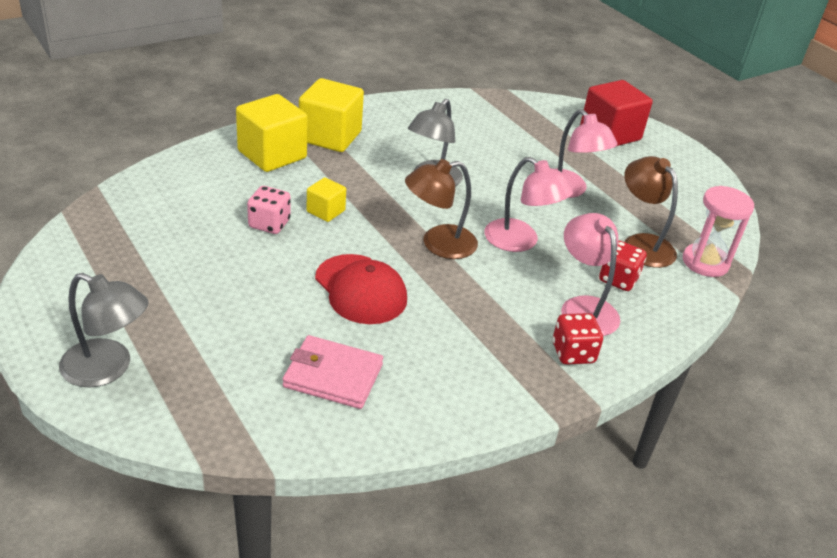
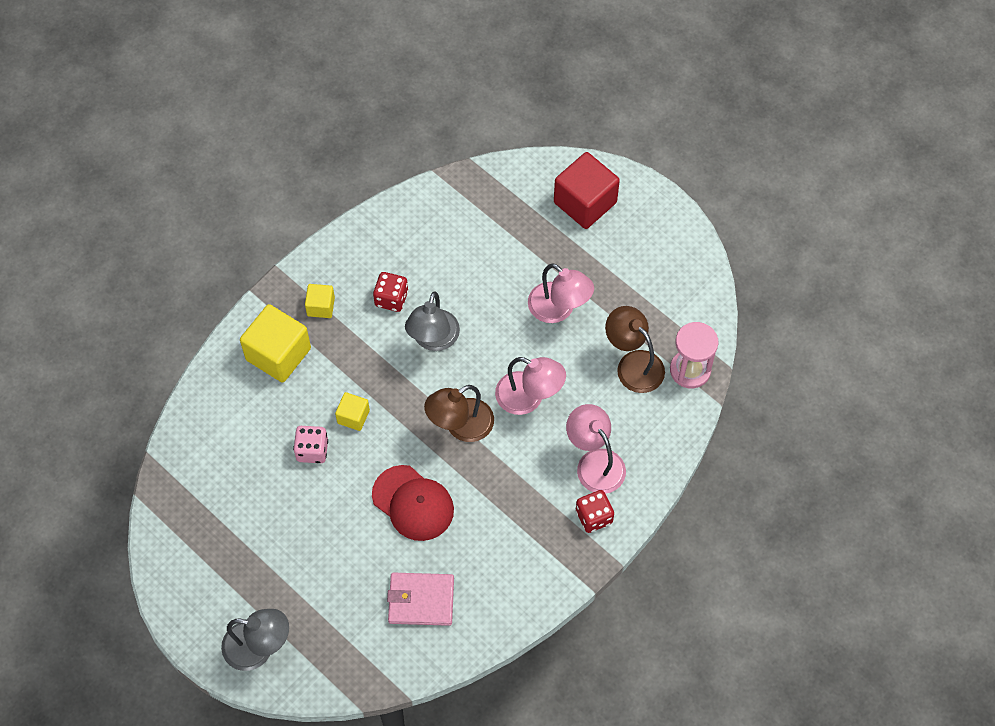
camera: 10 degrees left, 25 degrees up
(330, 136) = (321, 306): yellow cube -> yellow cube, size x0.52
(618, 279) = (618, 418): red dice -> red dice (391, 298)

